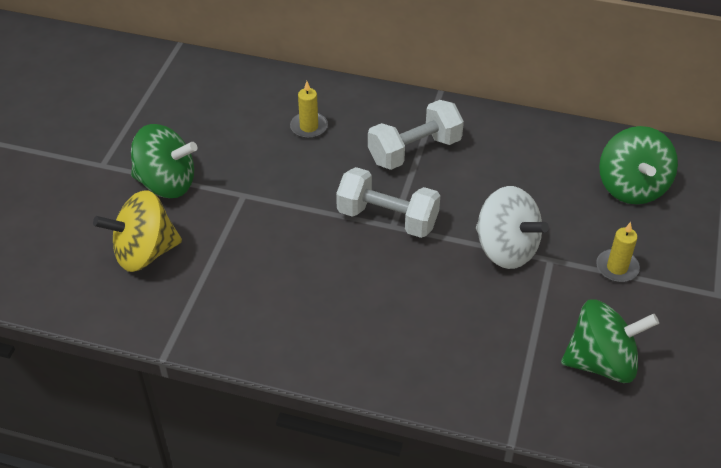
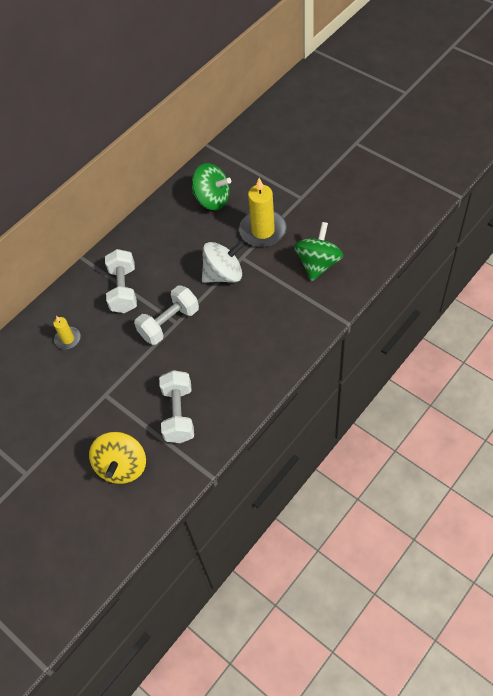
camera: 60 degrees left, 10 degrees up
(166, 183) = (68, 437): green spinning top -> none
(247, 283) = (179, 414): none -> white dumbbell
(617, 267) = (263, 231): yellow candle -> yellow candle, size x1.91

